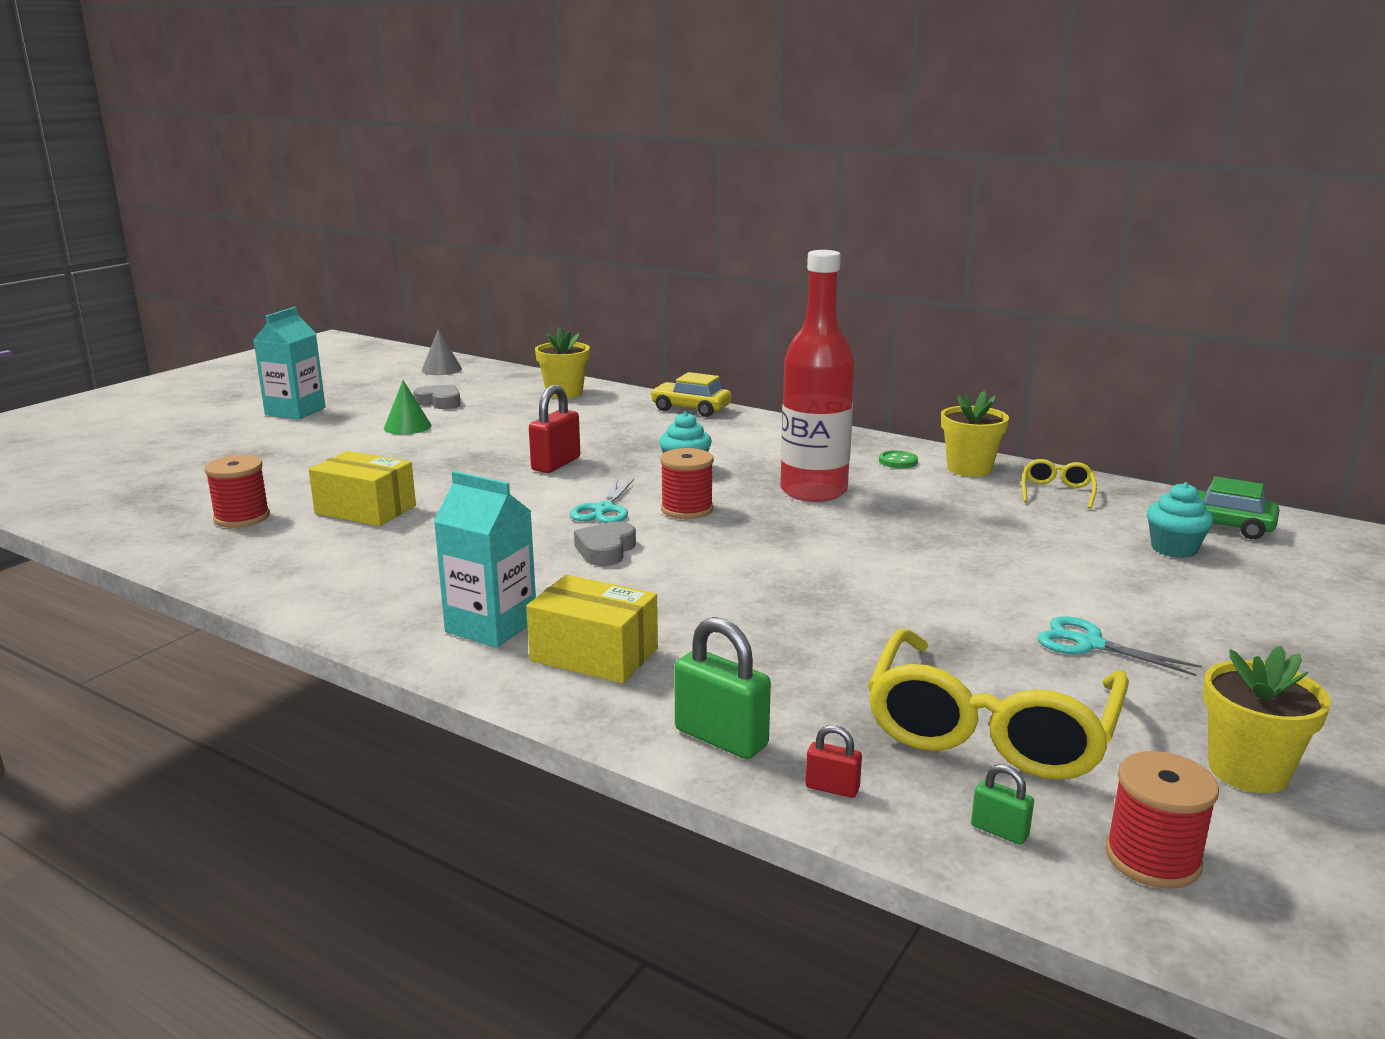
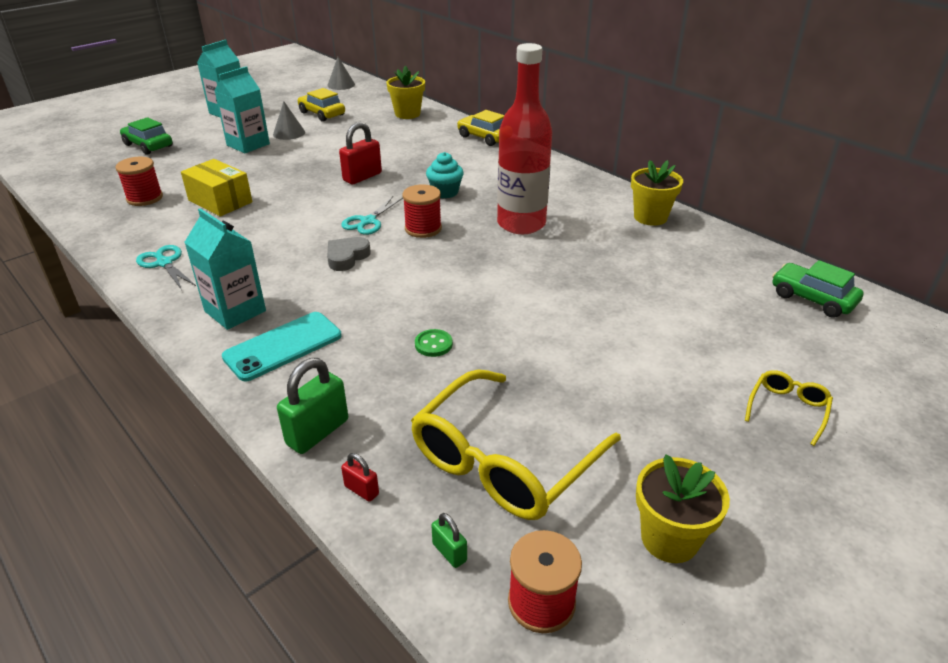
camera: 15 degrees right, 15 degrees up
(197, 458) = (148, 145): none -> green car
(356, 444) = (248, 145): none -> turquoise carton
(407, 427) = (289, 133): green cone -> grey cone
(439, 402) = (322, 114): grey heart -> yellow car
(594, 655) = (283, 346): yellow box -> turquoise phone
(721, 738) = (317, 432): green padlock -> green padlock turned 75 degrees clockwise
(898, 461) = (601, 203): green button -> green button (433, 344)
(1057, 492) = (703, 248): yellow glasses -> yellow glasses (787, 409)
(1090, 644) = (629, 397): turquoise scissors -> turquoise scissors (164, 263)
(1174, 549) = (758, 317): turquoise cupcake -> none

